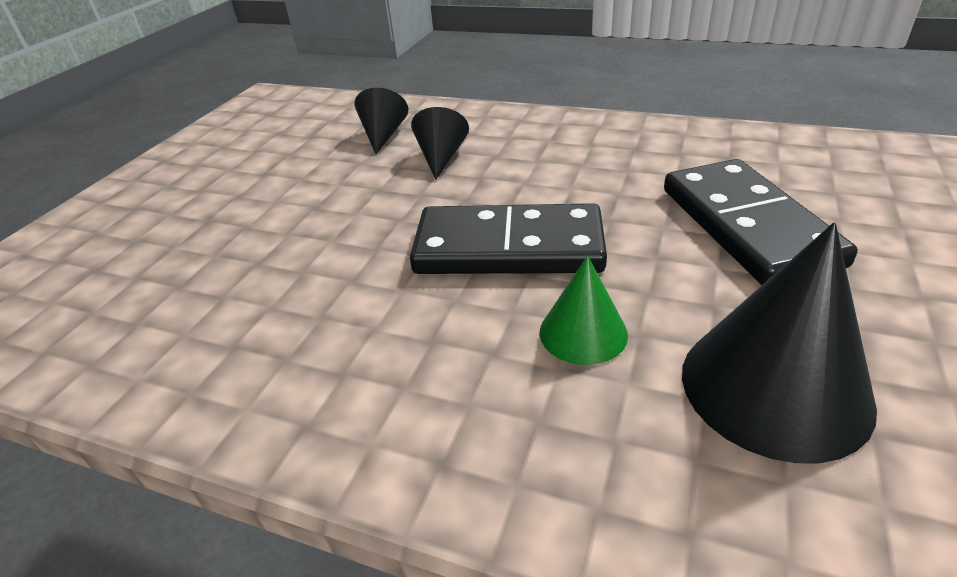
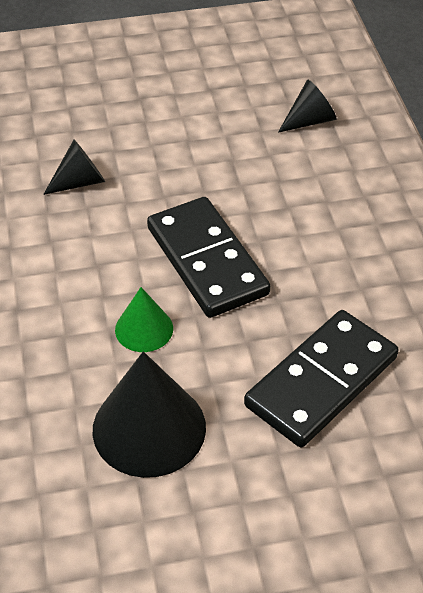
camera: 55 degrees right, 10 degrees up
(441, 158) = (299, 171): black cone -> black cone (80, 182)

